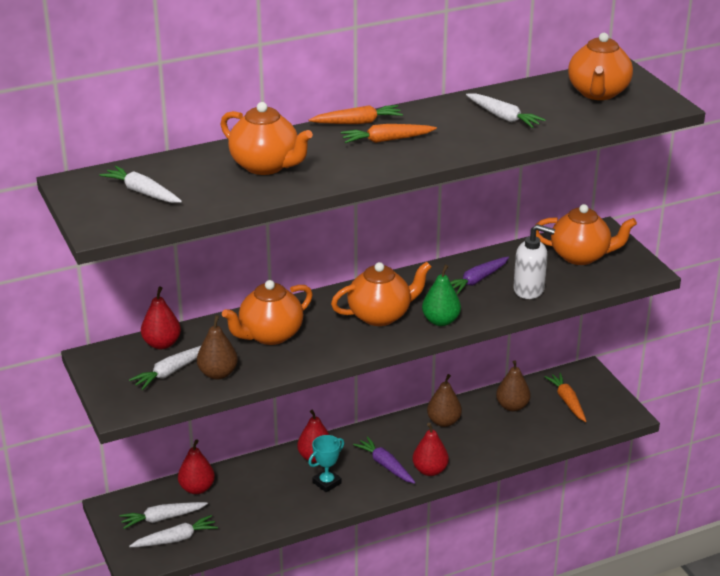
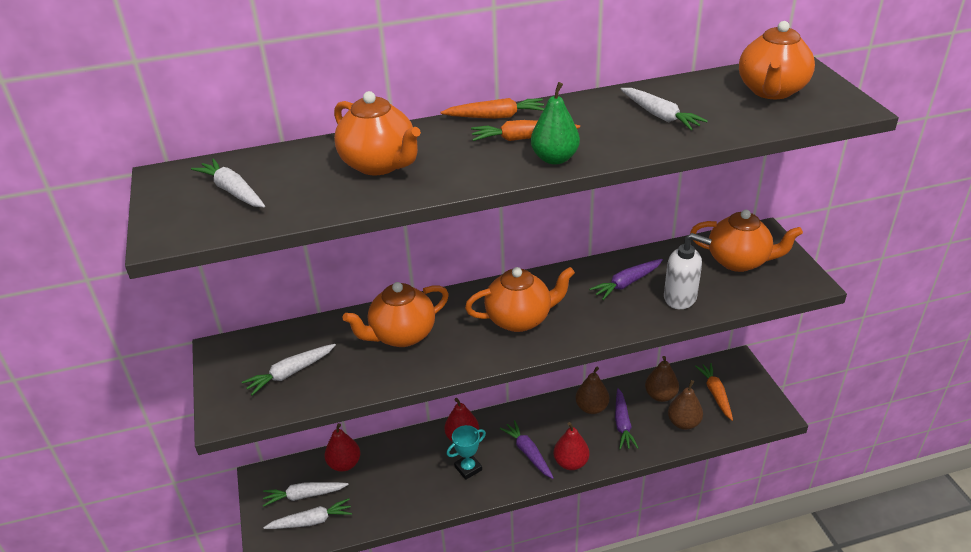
camera: 10 degrees right, 5 degrees up
(162, 344) = (291, 338): red pear -> none
(218, 374) = (337, 379): brown pear -> brown pear (683, 423)
(441, 321) = (581, 330): green pear -> green pear (555, 159)
(477, 434) = (622, 424): none -> purple carrot

